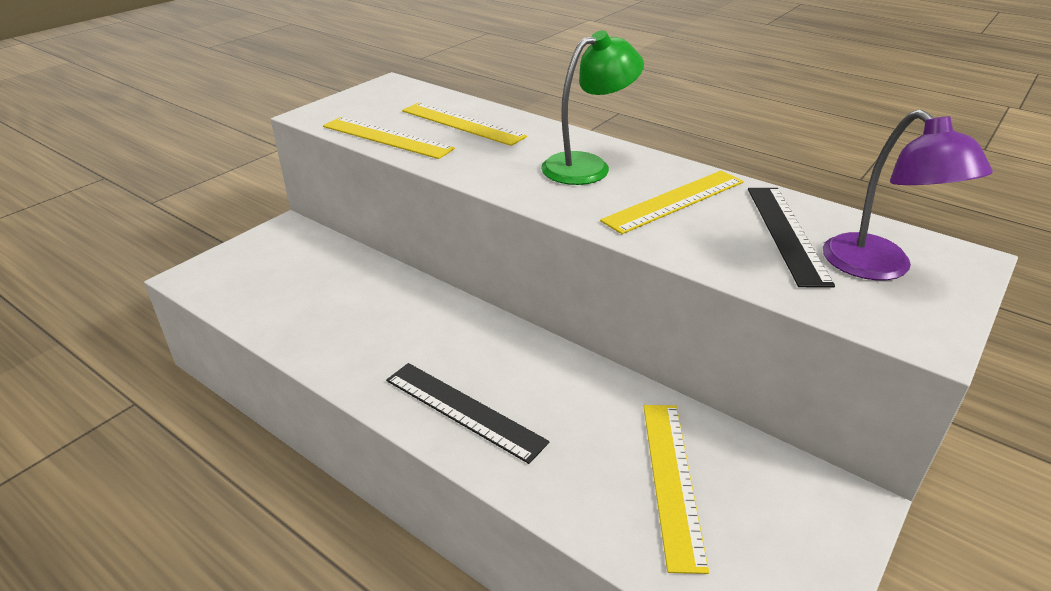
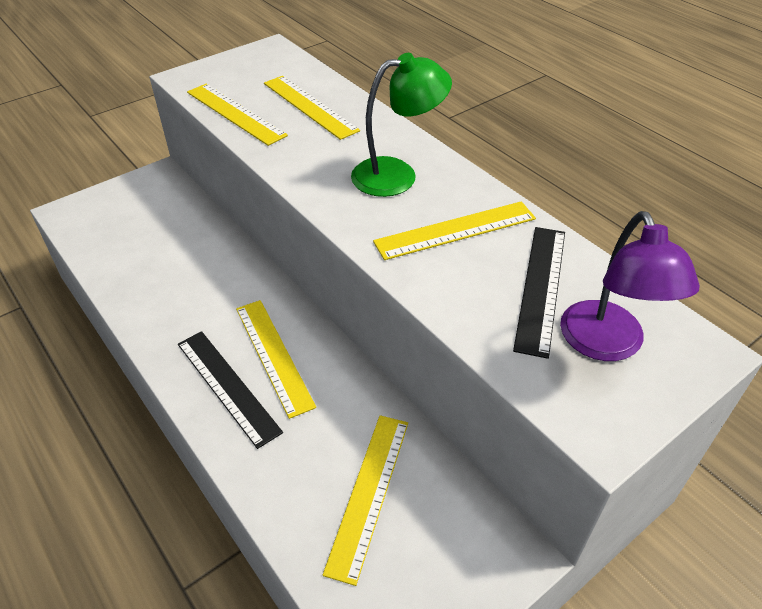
camera: 15 degrees right, 10 degrees up
(500, 372) = (273, 355): none -> yellow ruler

